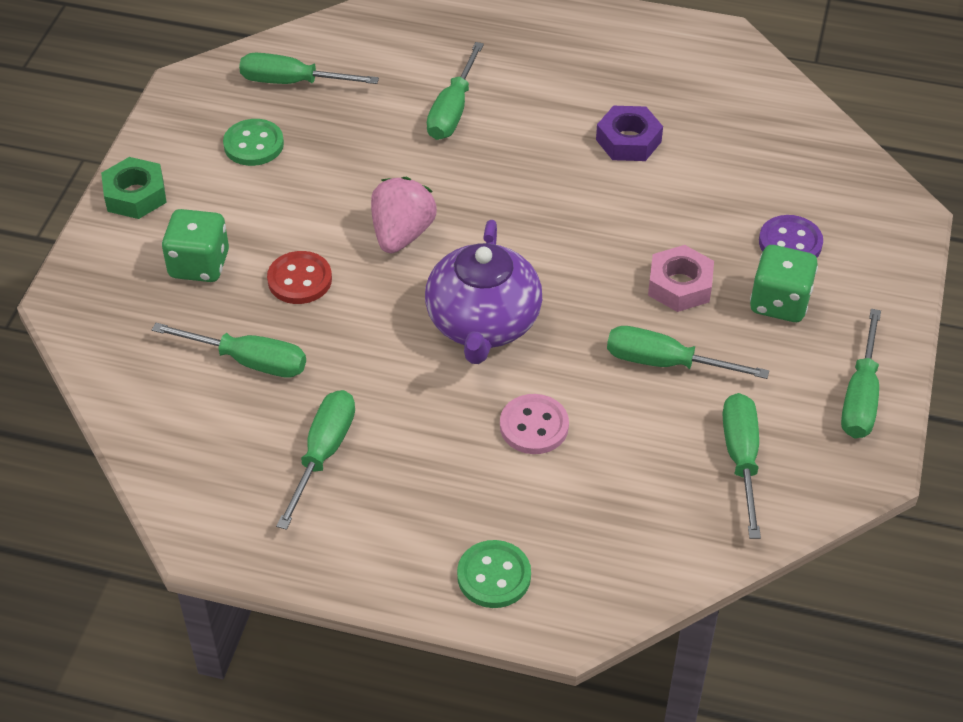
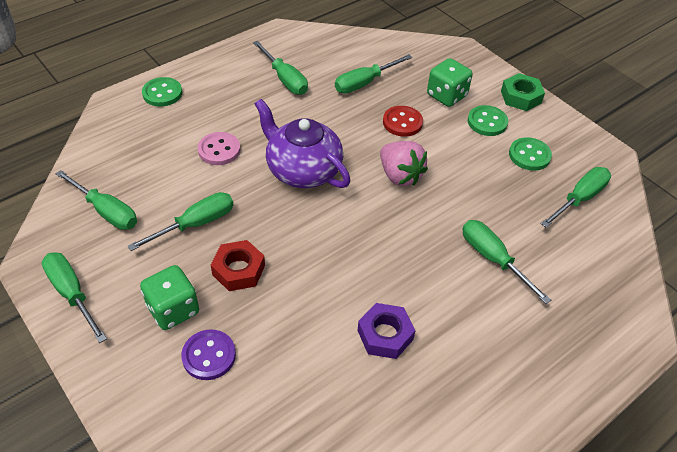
camera: 125 degrees right, 0 degrees up
(222, 204) = (487, 122): none -> green button
(680, 285) = (238, 270): pink nut -> red nut

